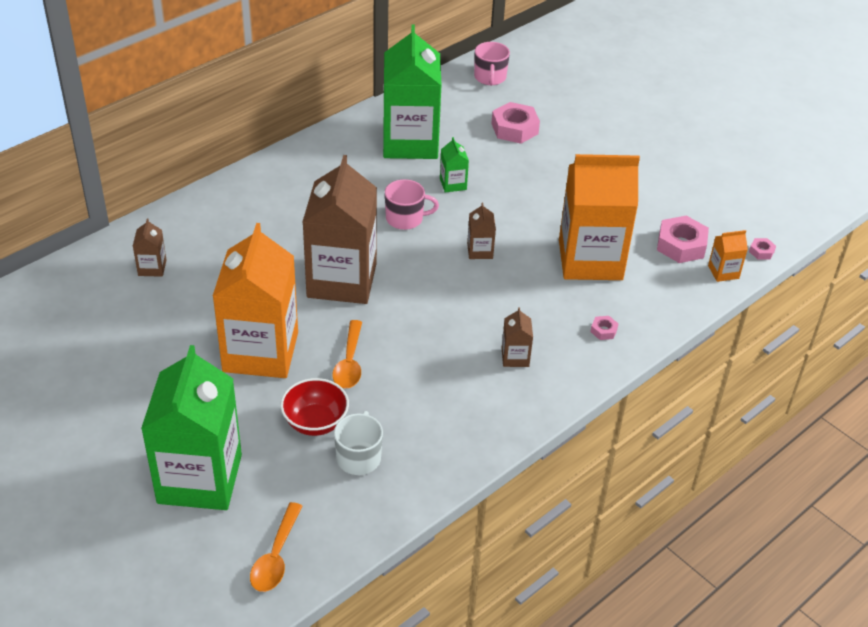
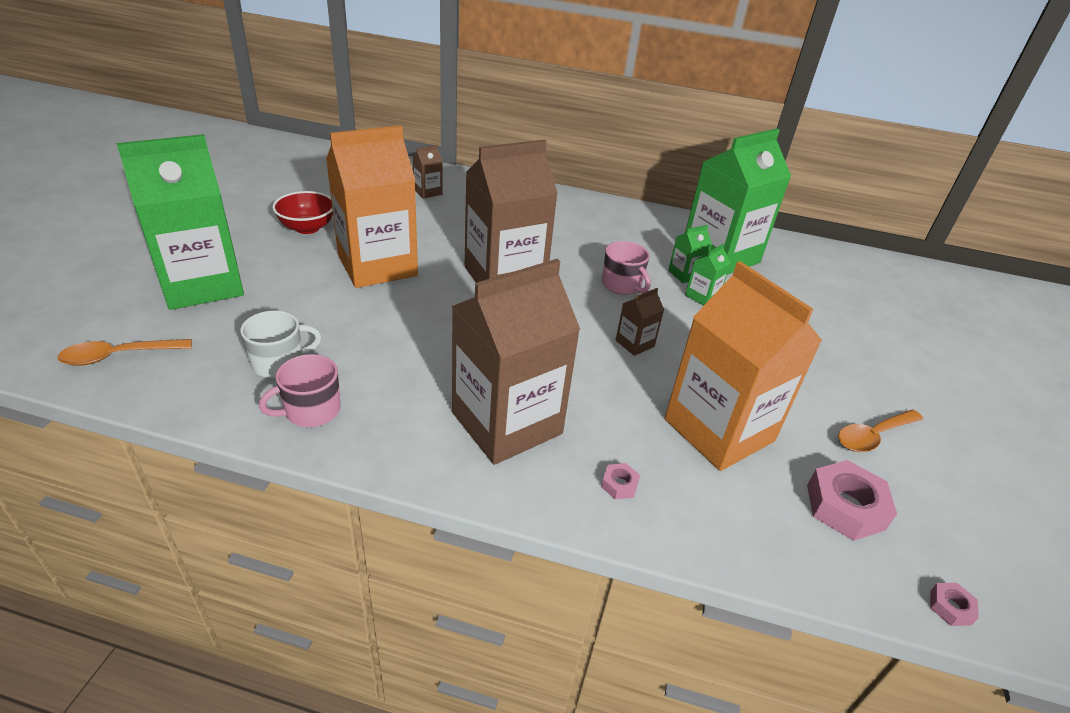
camera: 55 degrees right, 5 degrees down
(315, 422) = (310, 322): red bowl -> red bowl (307, 228)
(349, 362) = (403, 315): orange spoon -> orange spoon (873, 436)
(419, 176) = (684, 274): none -> green carton
(490, 77) = (870, 270): pink mug -> pink mug (311, 410)
(514, 128) = (829, 307): pink nut -> none
(515, 357) = (506, 423): brown carton -> brown carton, size x2.46
(723, 272) = (856, 574): orange carton -> none

